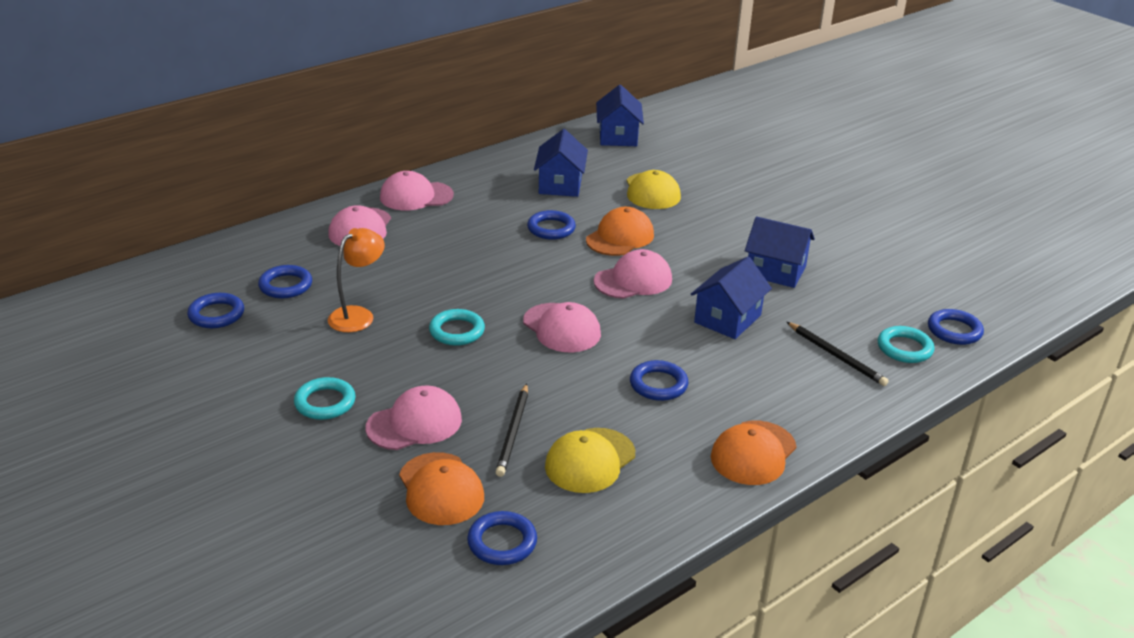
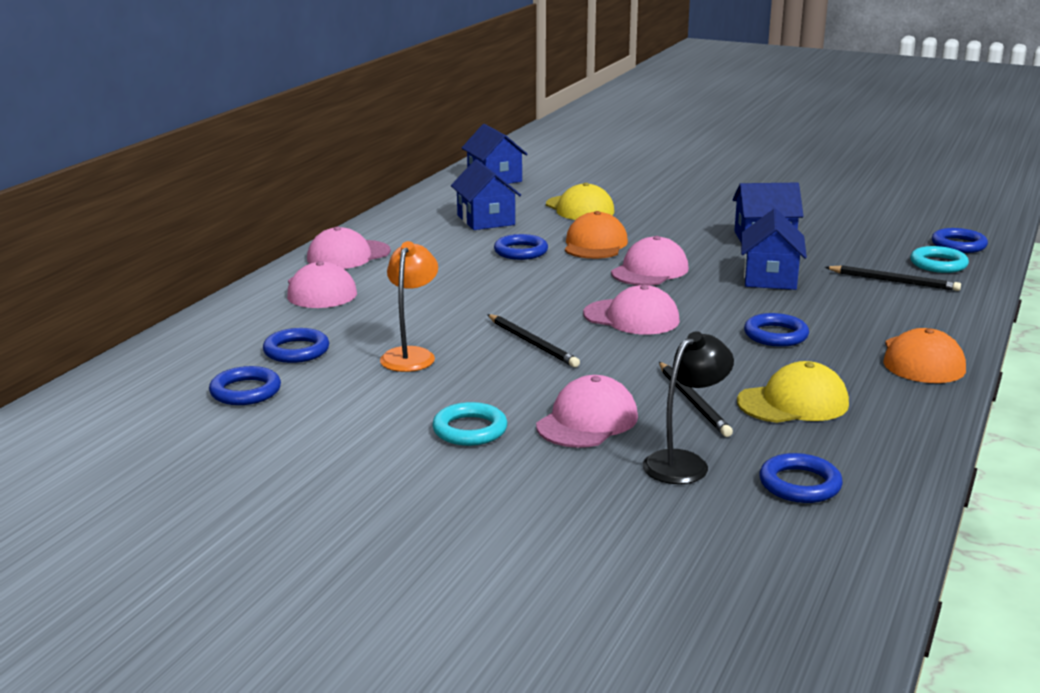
camera: 25 degrees left, 10 degrees down
(441, 489) = (684, 462): orange cap -> black lamp
(457, 331) = (532, 343): turquoise ring -> black pencil
(590, 460) = (793, 403): yellow cap -> yellow cap turned 120 degrees counterclockwise

